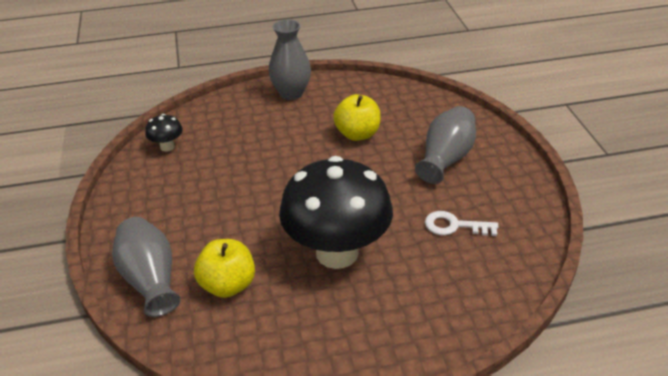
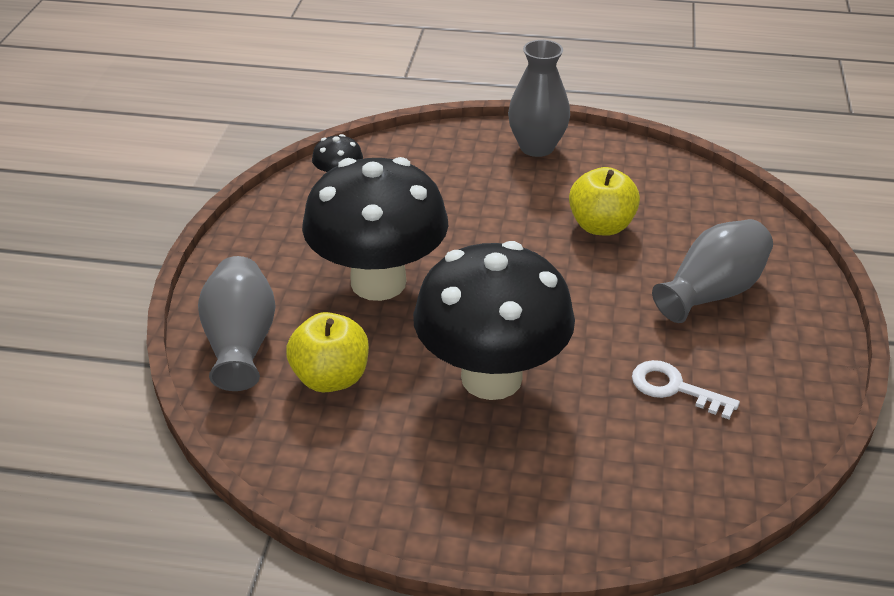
camera: 20 degrees right, 0 degrees up
(229, 209) = (378, 282): none -> black mushroom

